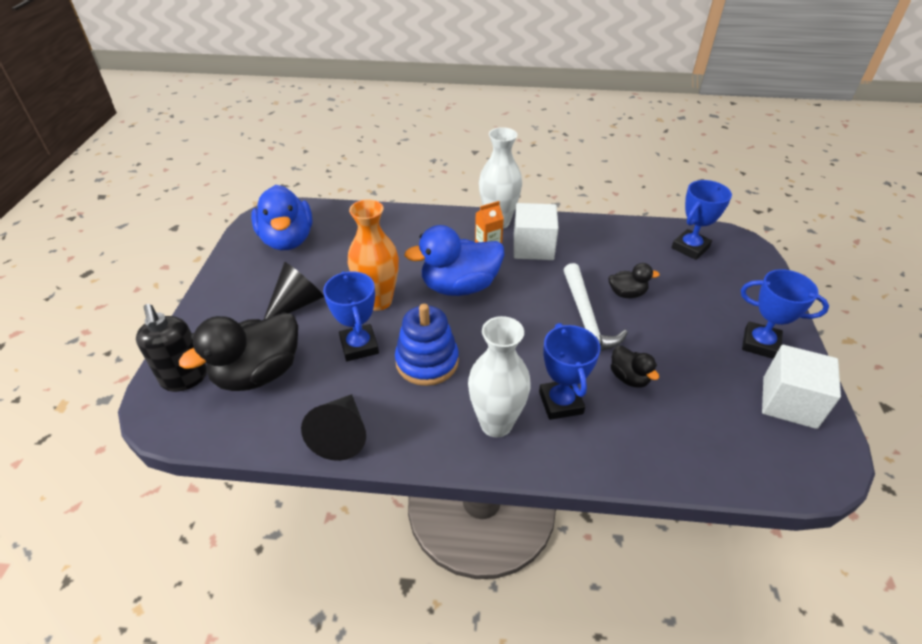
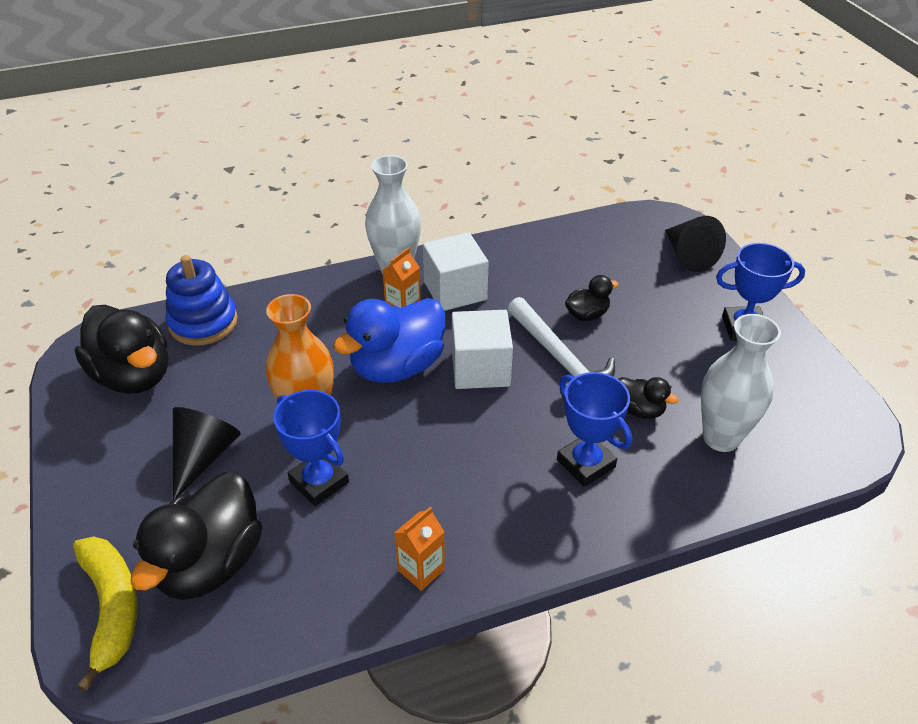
camera: 25 degrees left, 0 degrees up
(185, 378) = (112, 607): black soap dispenser -> yellow banana
(287, 240) = (134, 376): blue duck -> black duck
(341, 435) = (364, 596): black cone -> black cone (688, 255)
(391, 432) = (421, 570): none -> orange carton
(427, 361) = (413, 471): blue stacking toy -> blue stacking toy (203, 323)
(496, 424) = (531, 513): white vase -> white vase (721, 438)
(690, 248) = (623, 240): blue trophy -> none
(789, 402) = (798, 380): white cube -> white cube (480, 368)

